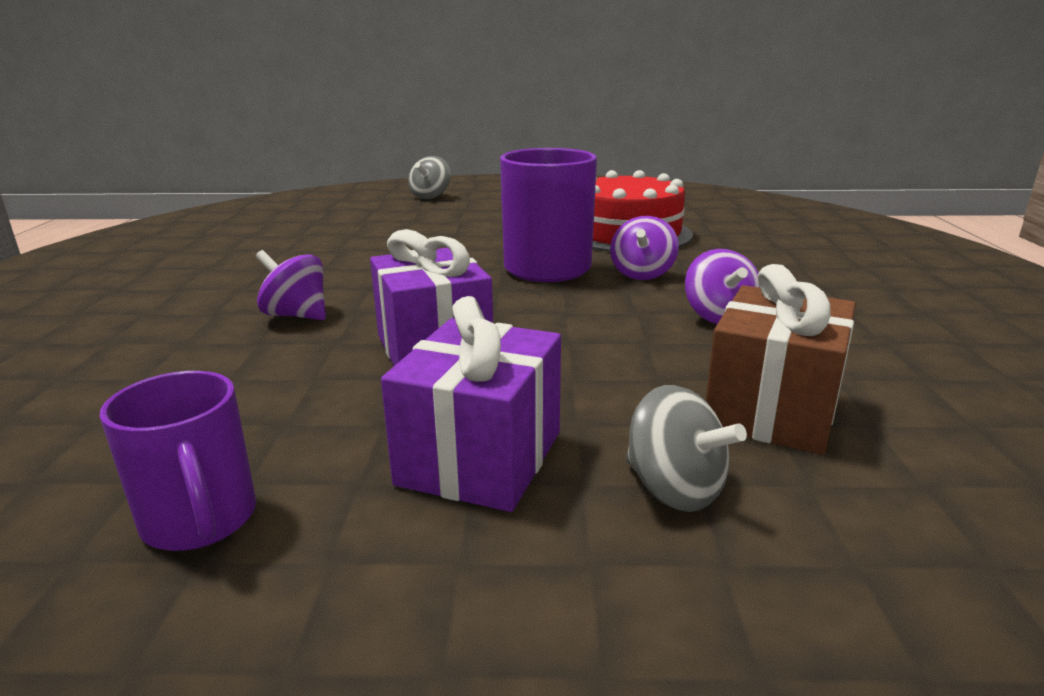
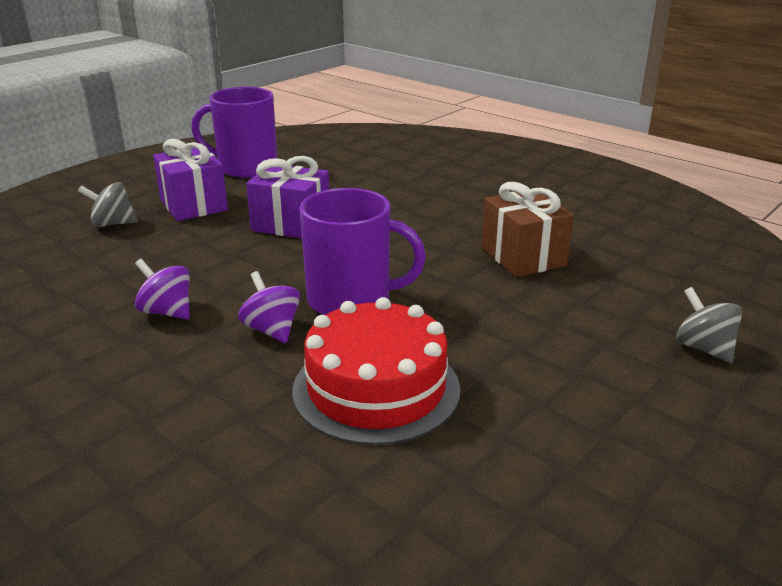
camera: 130 degrees right, 5 degrees up
(200, 520) = (246, 168): purple mug -> purple mug, size x1.60
(296, 315) = (395, 208): purple spinning top -> none
(771, 410) = (92, 265): brown gift -> brown gift (523, 257)

